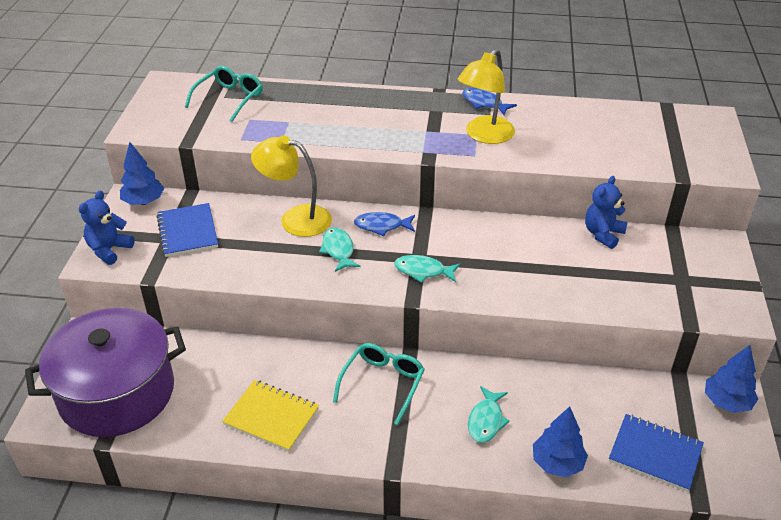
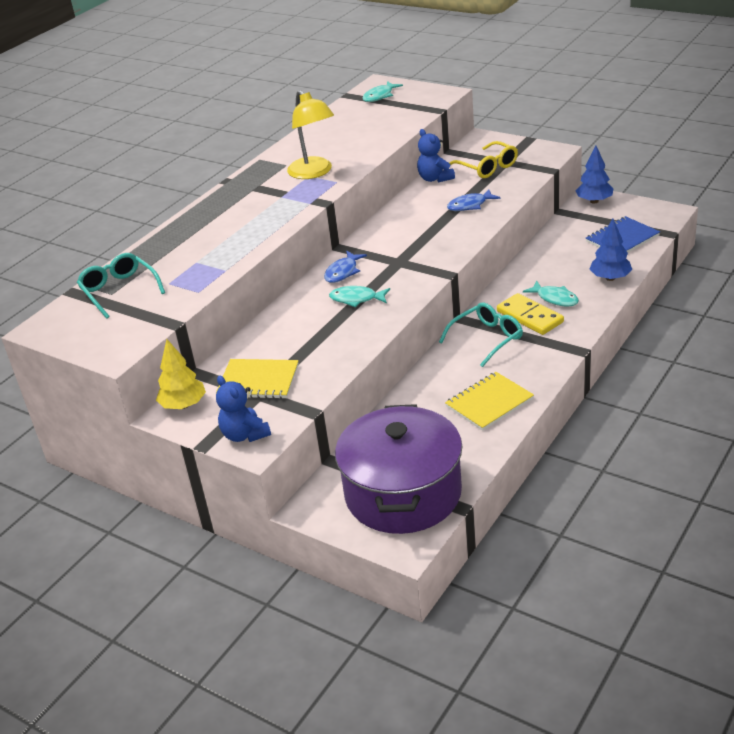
camera: 60 degrees left, 5 degrees down
(144, 202) = (183, 405): blue tree -> yellow tree
(187, 231) = (258, 381): blue notebook -> yellow notebook
(295, 219) = (294, 315): yellow lamp -> none
(383, 383) = (487, 338): turquoise glasses -> turquoise glasses turned 90 degrees clockwise
(423, 271) = (416, 262): turquoise fish -> turquoise fish (379, 96)
(439, 407) = (530, 317): none -> yellow domino
(484, 103) = (268, 164): blue fish -> blue fish (470, 205)
(657, 269) = (488, 167): none -> yellow glasses

